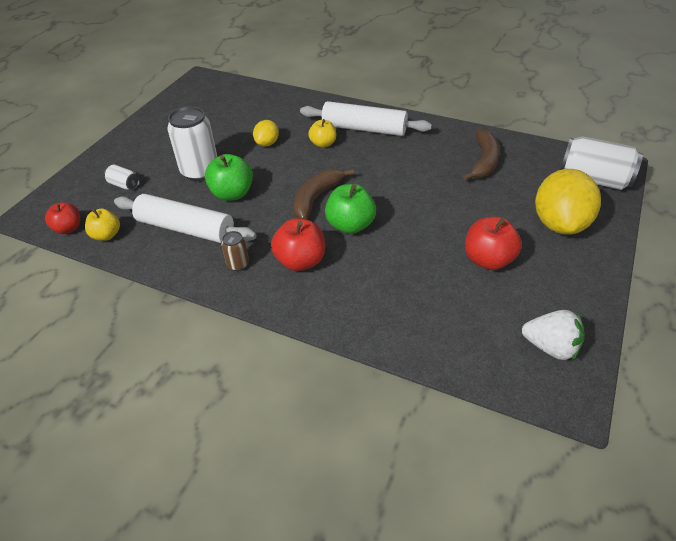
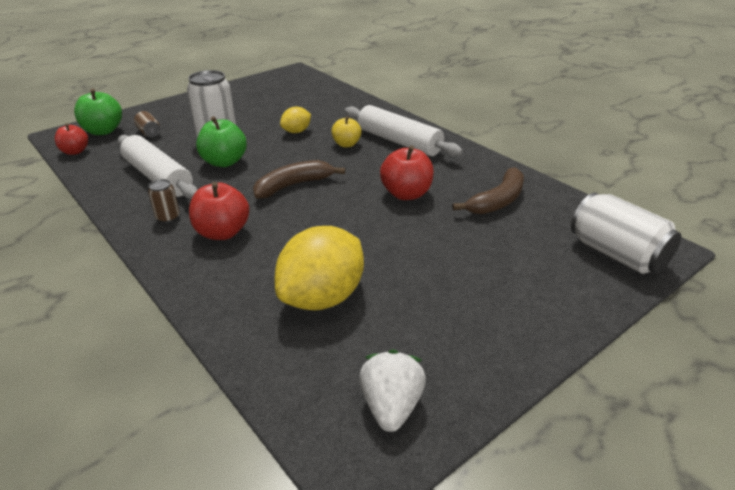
camera: 25 degrees right, 10 degrees down
(106, 235) = (95, 164): yellow apple -> none
(124, 185) = (149, 132): white can -> brown can
(350, 225) = (300, 217): green apple -> green apple (103, 131)
(488, 260) = (408, 293): red apple -> red apple (406, 194)
(550, 347) = (391, 406): white strawberry -> white strawberry turned 135 degrees counterclockwise
(559, 224) = (529, 285): yellow lemon -> yellow lemon (322, 298)

